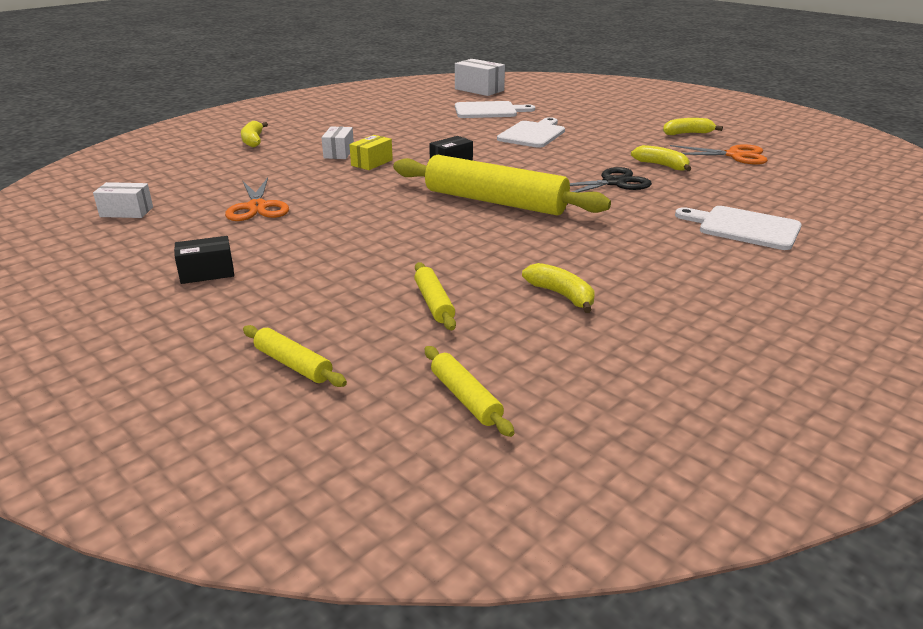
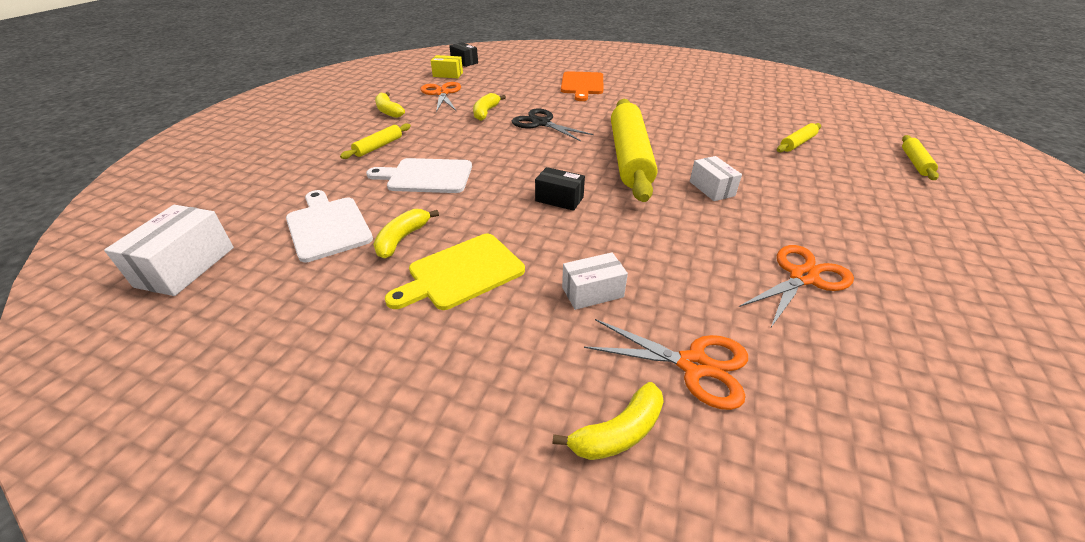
camera: 115 degrees left, 10 degrees up
(126, 212) = (970, 388): white box -> white box (711, 189)
(207, 273) = (923, 239): black box -> black box (464, 62)
(256, 160) = (693, 365): none -> orange scissors
(372, 163) = (603, 250): yellow box -> yellow box (448, 74)
(400, 131) = (462, 273): none -> yellow cutting board
(466, 398) = (849, 119): yellow rolling pin -> yellow rolling pin (378, 146)
(561, 295) = (732, 115): yellow banana -> yellow banana (402, 239)
(744, 227) = (582, 85): white cutting board -> orange cutting board

